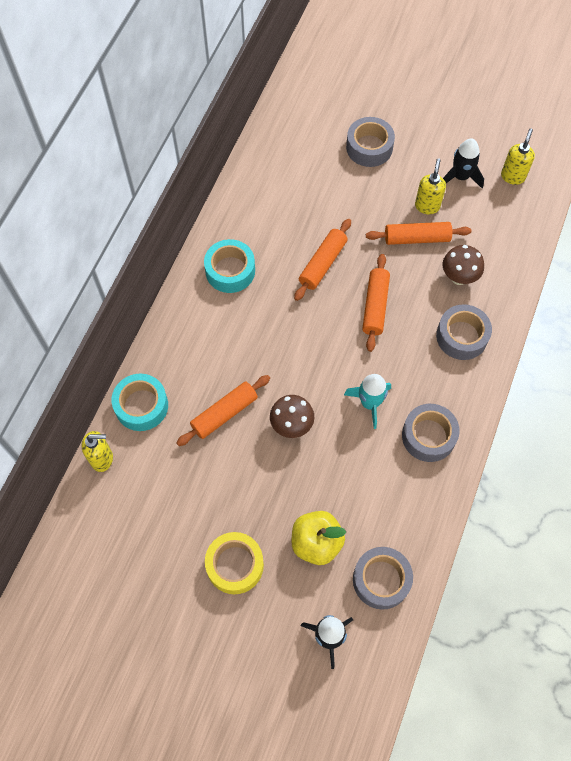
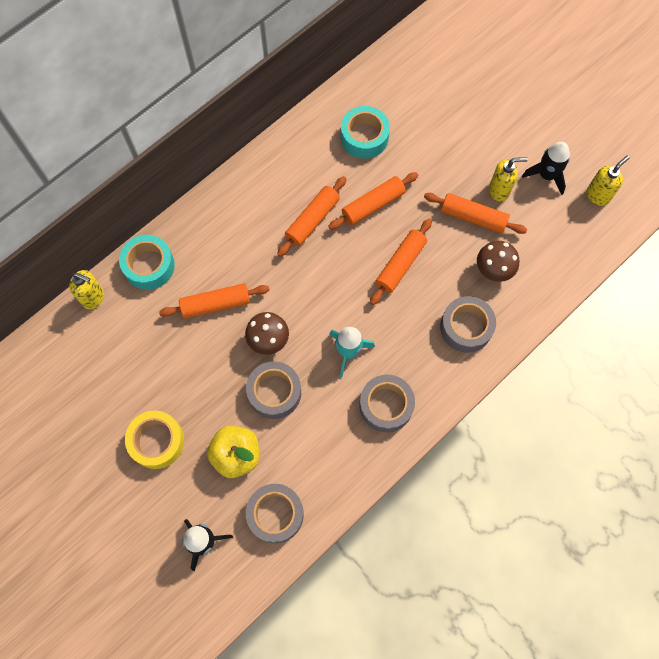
camera: 25 degrees right, 5 degrees up
(230, 271) = (286, 177): turquoise tape -> turquoise tape (364, 137)
(274, 300) = (312, 220): none -> orange rolling pin
(369, 147) = (474, 112): grey tape -> grey tape (274, 392)
(427, 206) = (499, 190): yellow soap dispenser -> yellow soap dispenser turned 45 degrees clockwise

